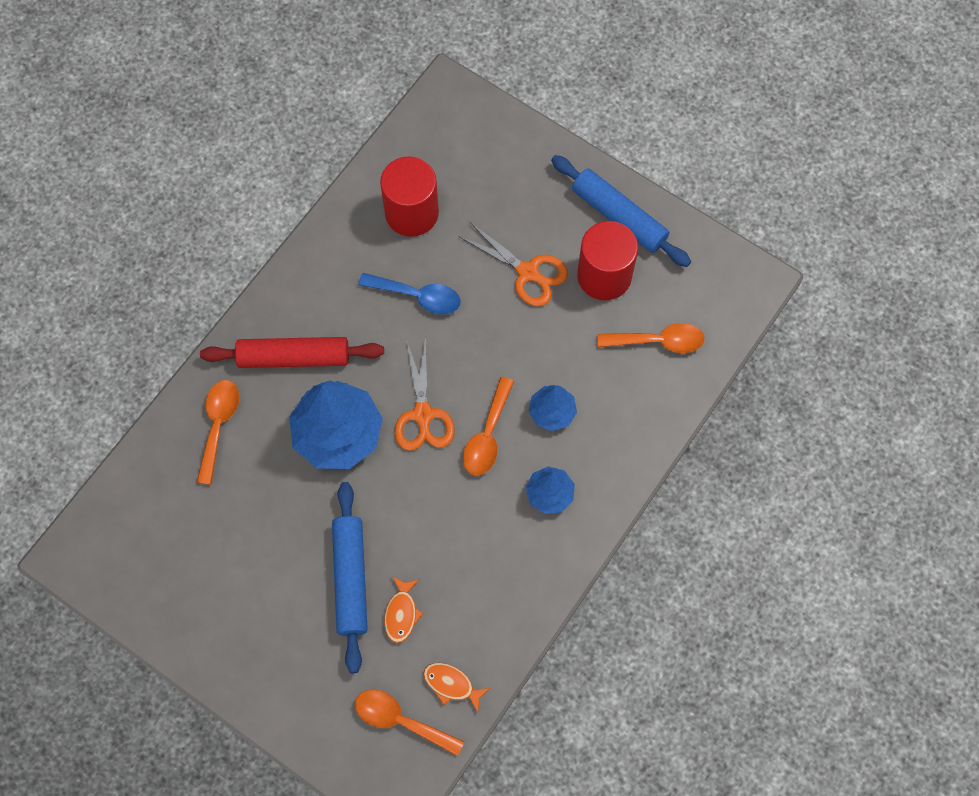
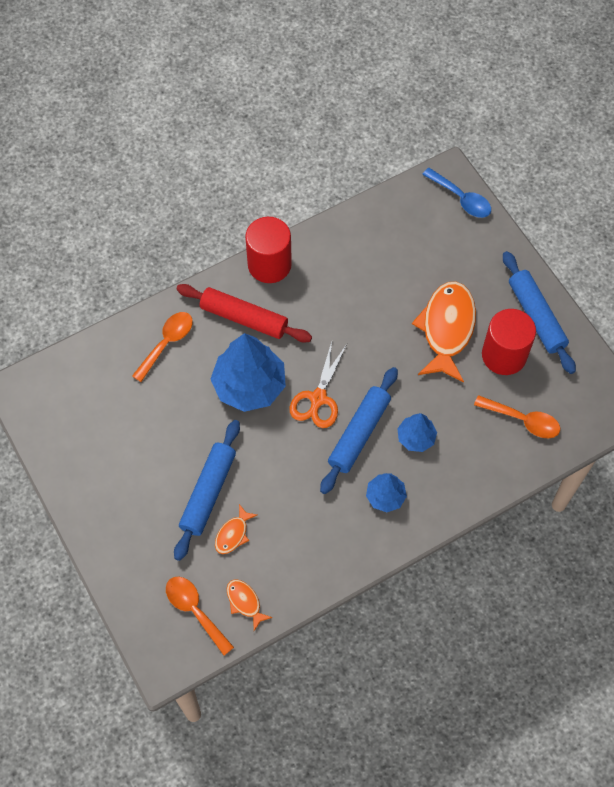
camera: 25 degrees right, 5 degrees down
(411, 213) = (380, 251): red cylinder -> red cylinder (269, 264)
(417, 296) = (355, 312): blue spoon -> blue spoon (461, 198)
(487, 435) = (359, 433): orange spoon -> blue rolling pin
(528, 272) = (447, 329): orange scissors -> orange fish

